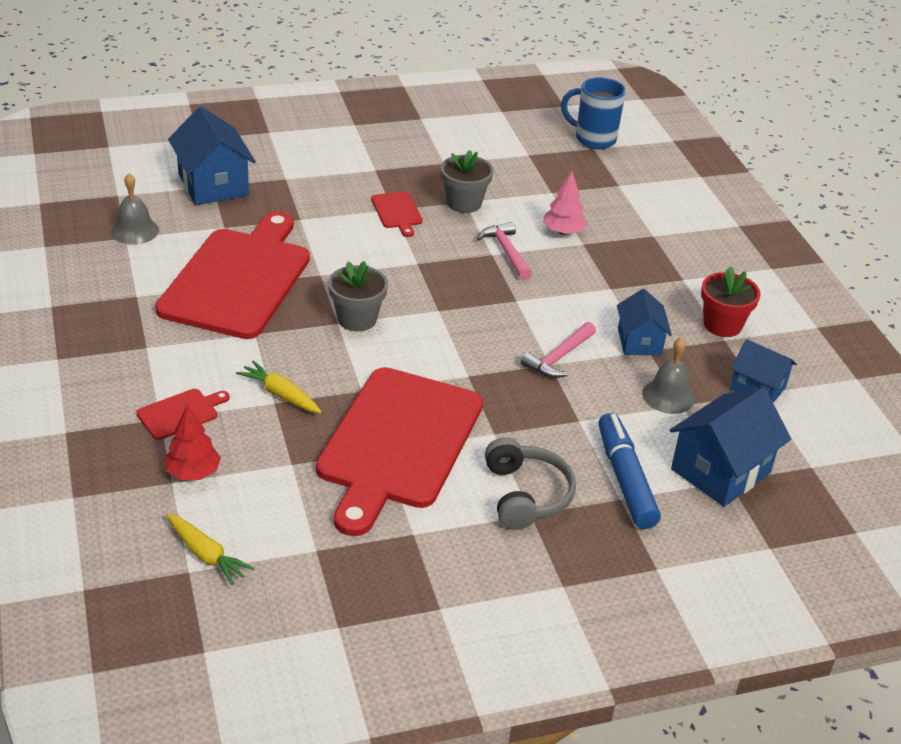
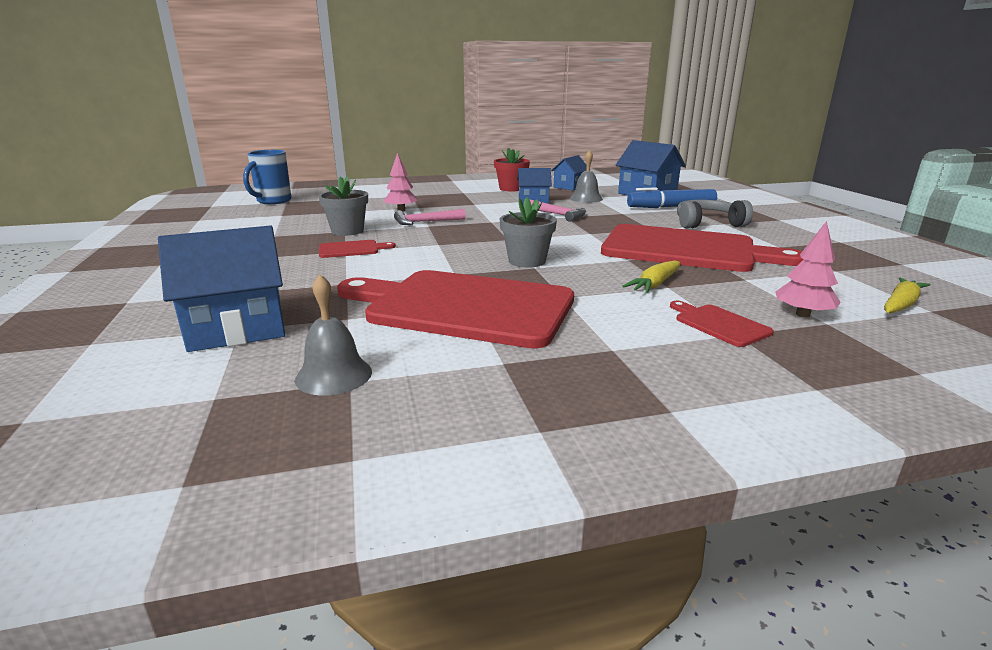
camera: 85 degrees left, 15 degrees down
(193, 473) = (802, 314): red tree -> pink tree

